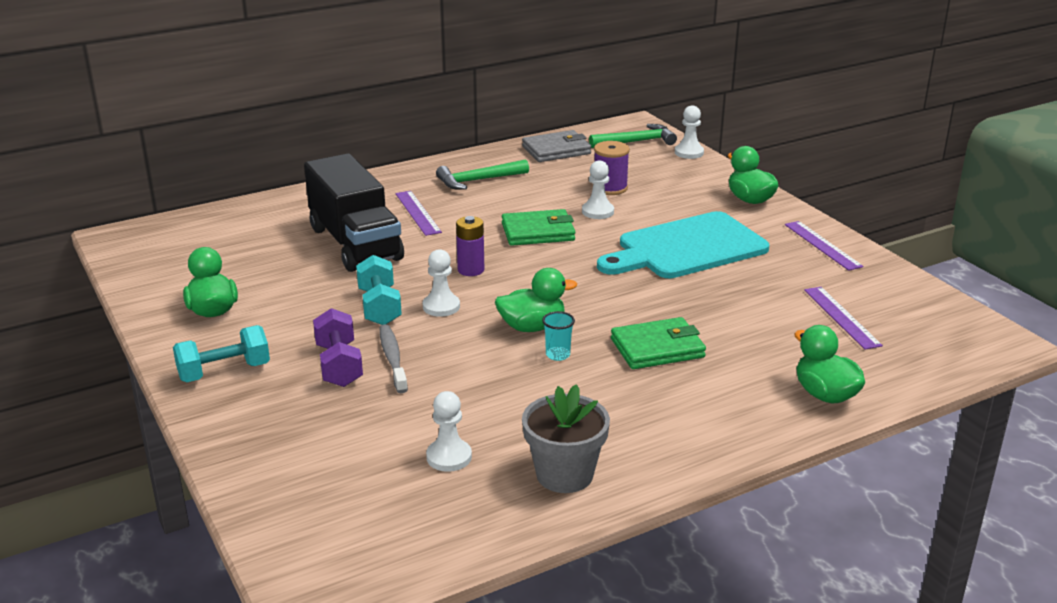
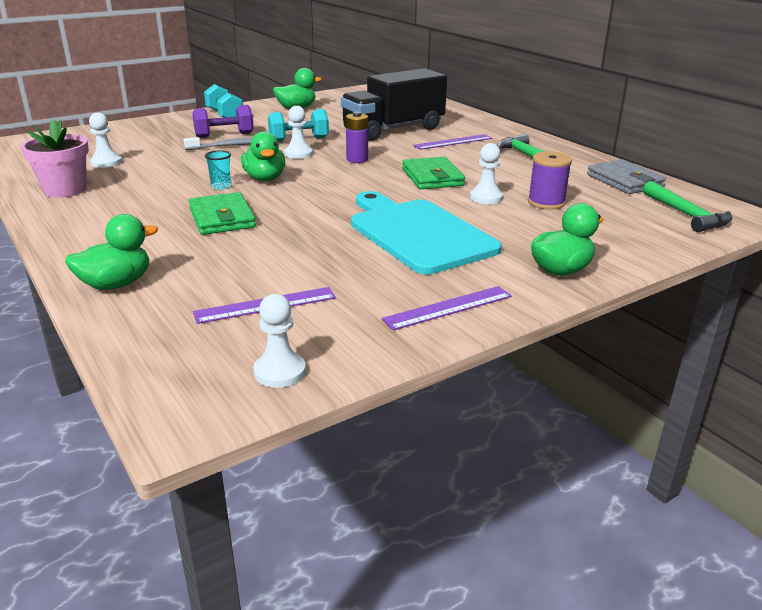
camera: 85 degrees right, 0 degrees up
(564, 475) = (65, 190): grey flower pot -> pink flower pot
(689, 152) = (681, 241): white pawn -> white pawn (280, 372)

